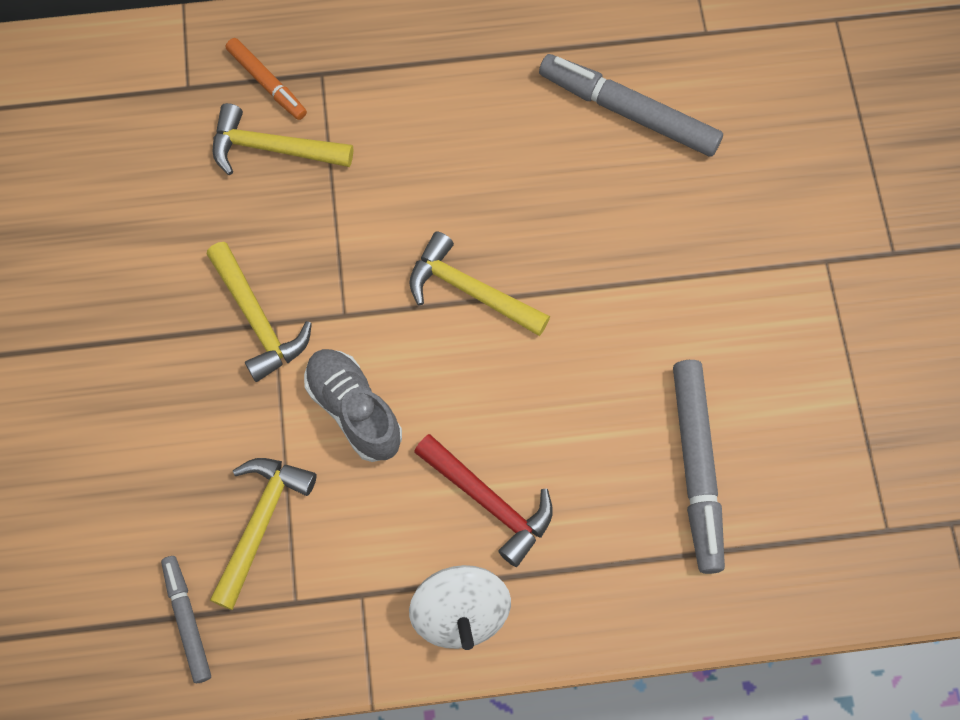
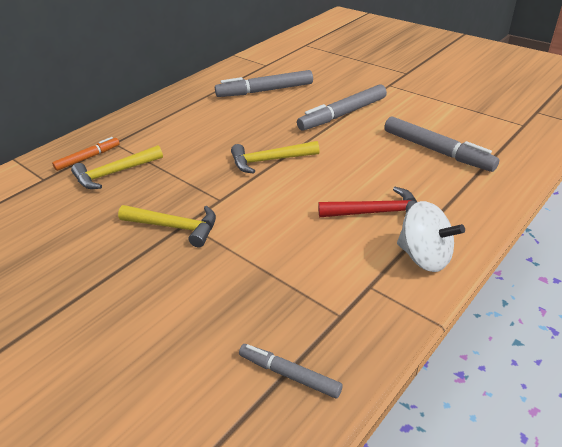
camera: 40 degrees left, 30 degrees down
(260, 523) = (276, 298): yellow hammer -> none
(267, 83) = (88, 158): orange marker -> orange marker turned 45 degrees counterclockwise
(354, 410) = (268, 225): grey shoe -> none
(671, 274) = (342, 114): none -> grey marker

